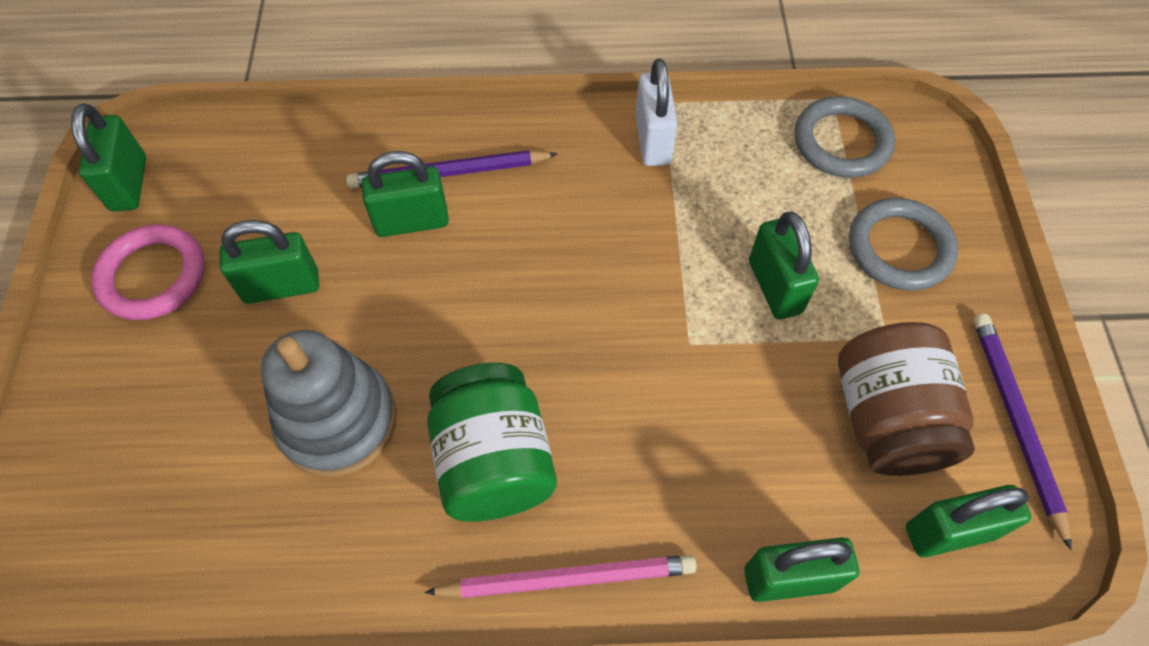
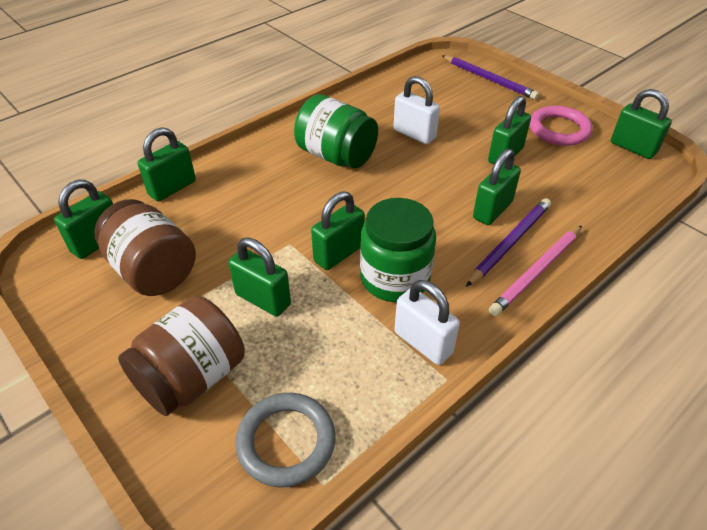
camera: 140 degrees right, 15 degrees down
(338, 421) = (414, 134): grey stacking toy -> white padlock
(567, 578) = (269, 143): pink pencil -> pink pencil (537, 272)
(612, 217) = (395, 278): none -> green jar
(644, 288) = (338, 253): none -> green padlock
(899, 248) = (191, 377): grey ring -> brown jar
(1015, 422) = (70, 312): purple pencil -> purple pencil (489, 79)

